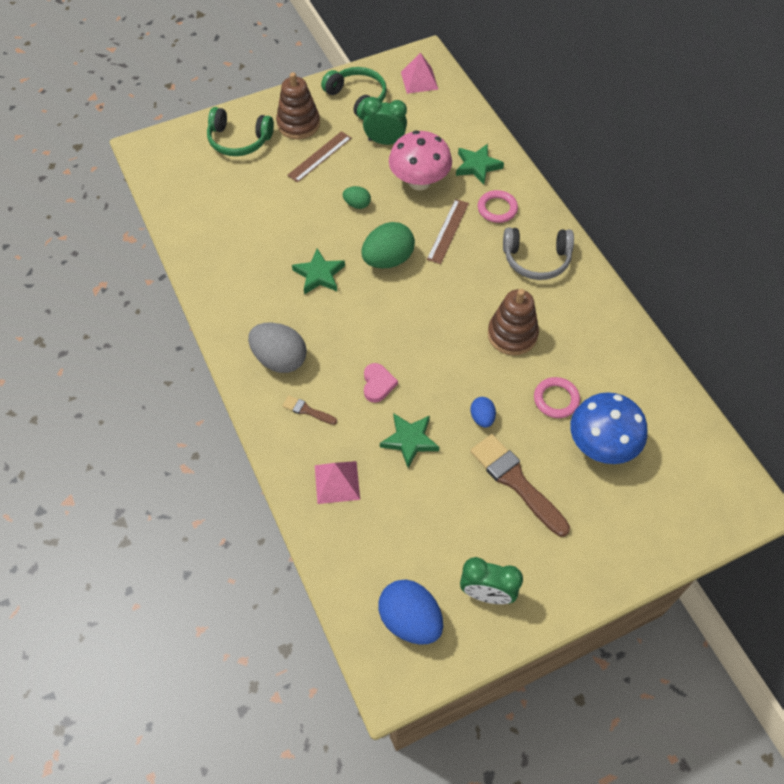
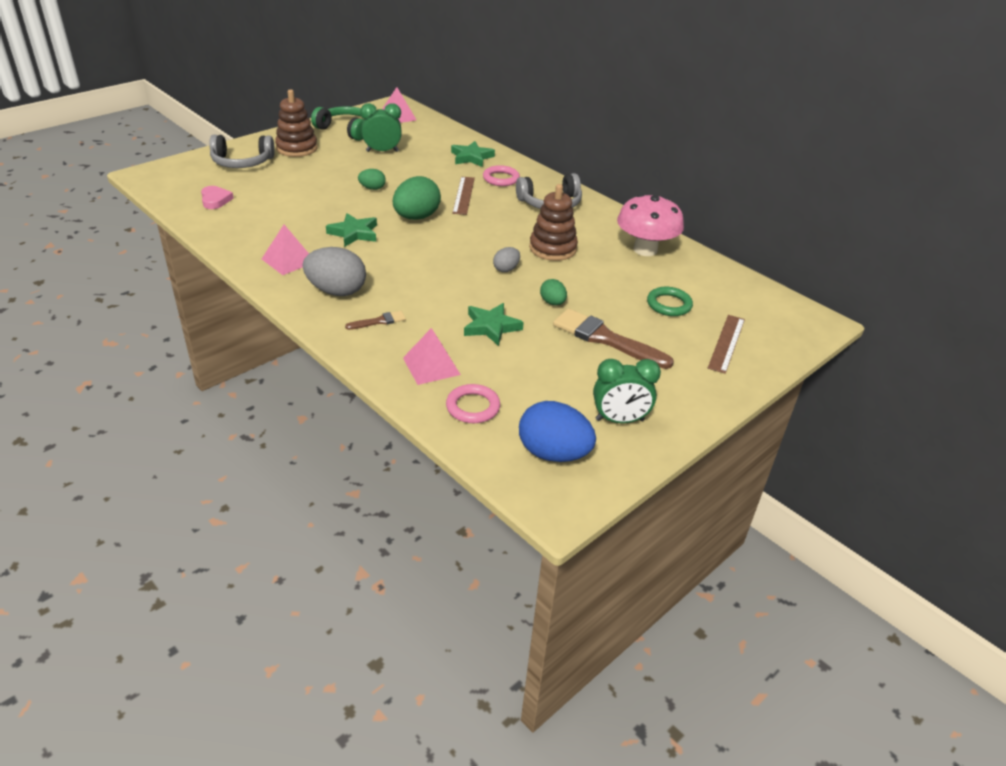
camera: 20 degrees left, 20 degrees down
(239, 140) = (242, 162): green headphones -> grey headphones
(247, 305) = (288, 260): none -> pink pyramid
(307, 410) = (379, 321): brown brush -> brown brush turned 150 degrees clockwise
(319, 156) = (325, 164): brown ruler -> brown ruler (726, 343)
(378, 384) = (442, 295): pink heart -> pink heart (215, 200)
(419, 181) = (424, 170): pink mushroom -> pink mushroom (645, 250)
(453, 358) = (506, 269): none -> grey egg
(482, 418) = (552, 303): blue egg -> green egg
(556, 399) = (613, 282): pink ring -> pink ring (473, 407)
(601, 445) = (669, 304): blue mushroom -> green ring

